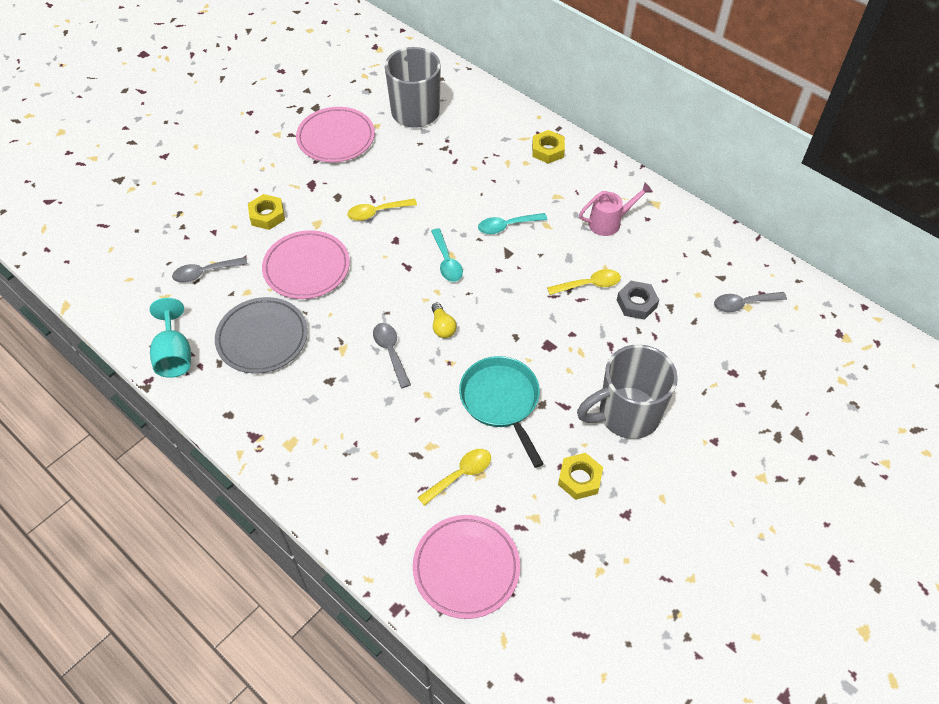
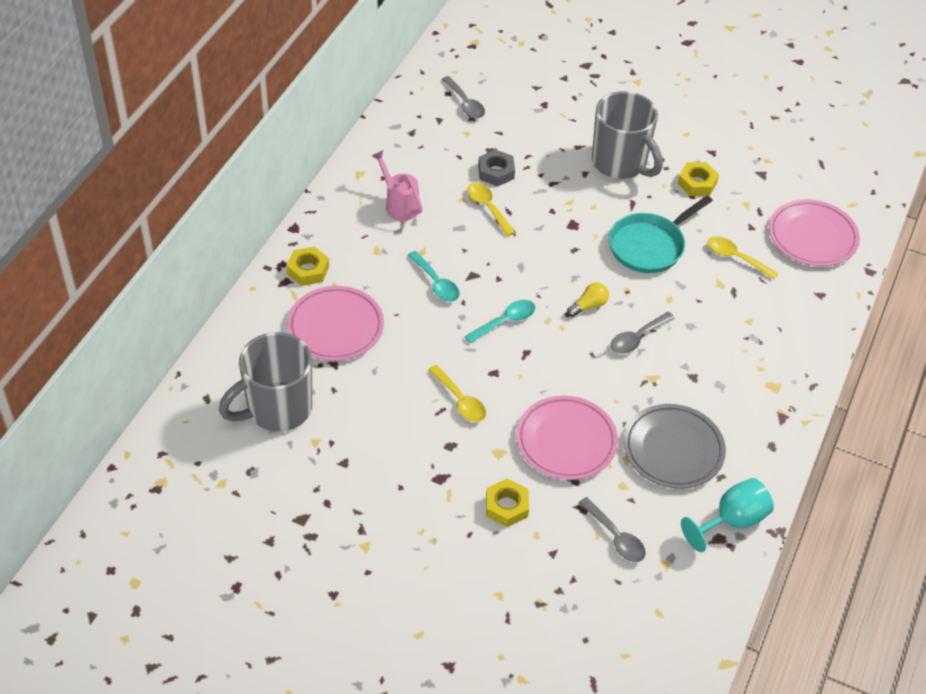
camera: 110 degrees left, 5 degrees down
(336, 138) = (352, 478): pink plate -> pink plate (335, 327)

